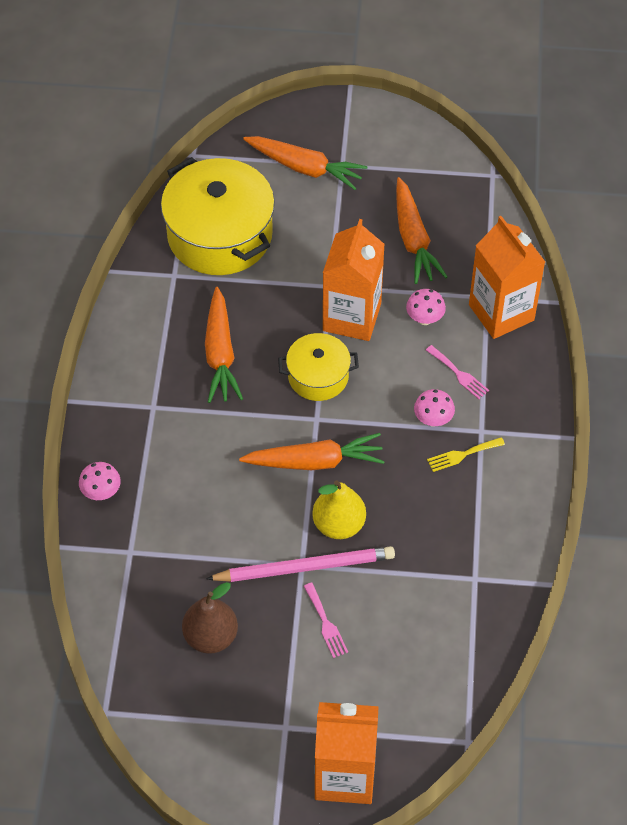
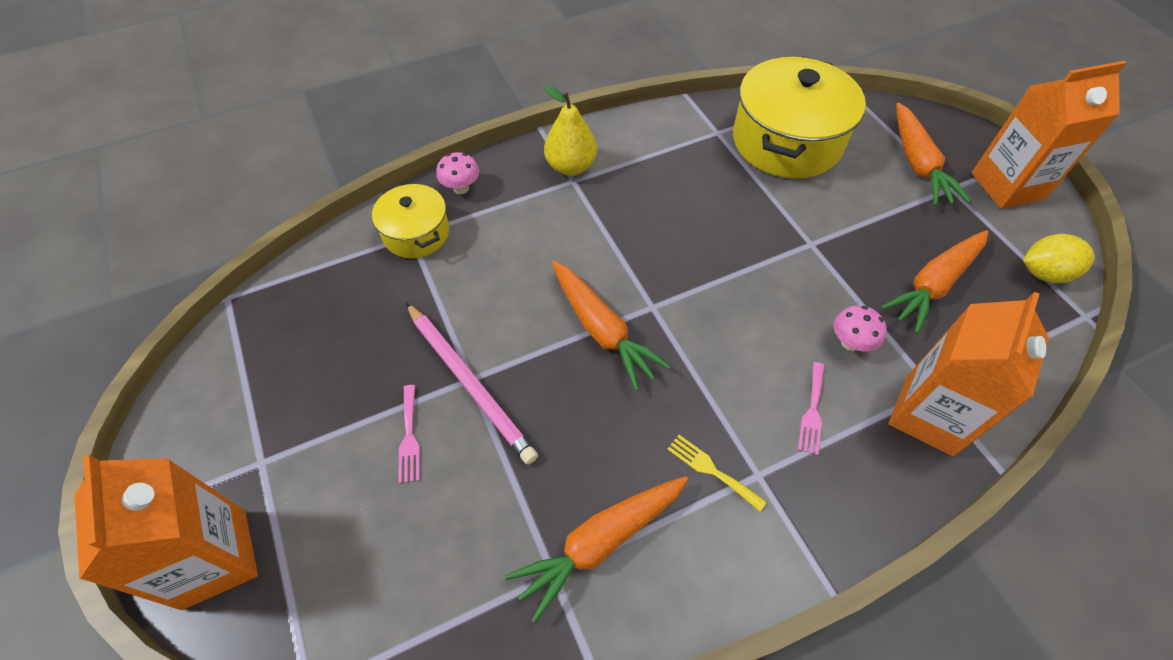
camera: 60 degrees right, 0 degrees up
(211, 636) = (346, 340): brown pear -> none
(220, 354) = (665, 199): orange carrot -> orange carrot (600, 542)
(318, 376) = (702, 284): yellow pot -> yellow pot (416, 233)
(325, 623) = (409, 437): pink fork -> pink fork turned 45 degrees counterclockwise
(339, 524) = (540, 389): yellow pear -> yellow pear (571, 166)
(352, 317) = (793, 278): orange carton -> orange carton (1007, 186)
(433, 420) = (733, 415): pink mushroom -> none
(447, 171) = (1044, 273): none -> yellow lemon

